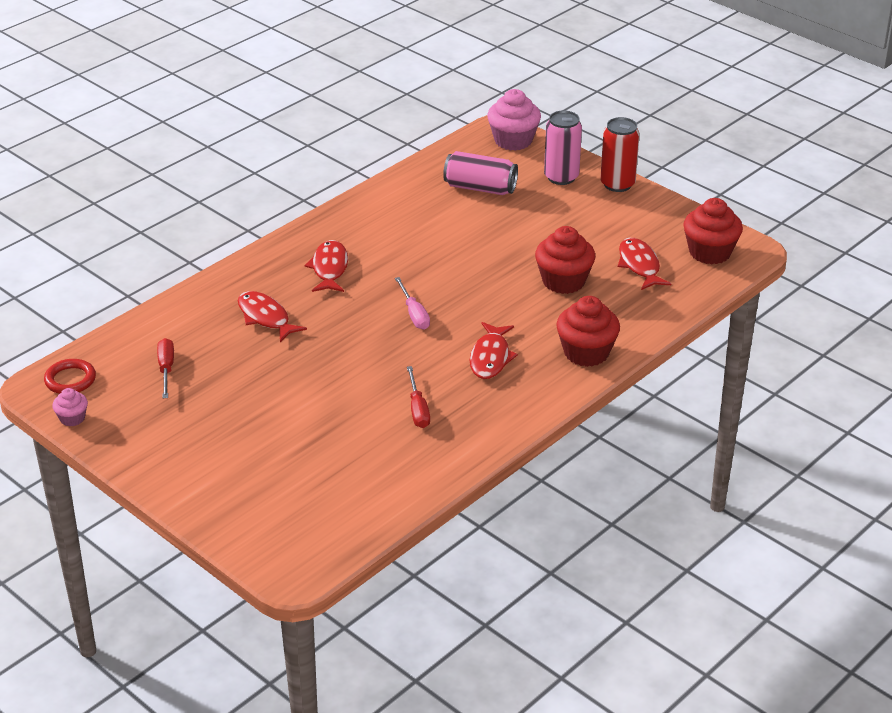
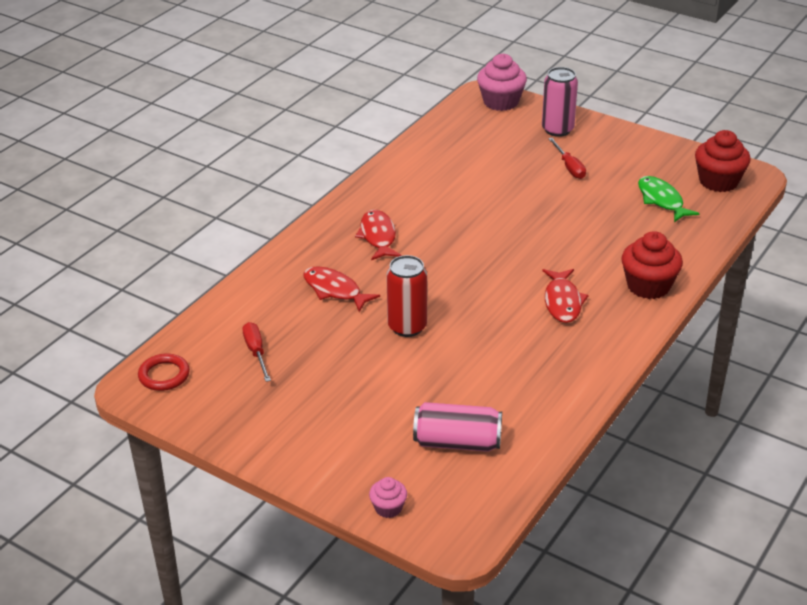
camera: 10 degrees left, 0 degrees up
(72, 418) = (179, 413): pink cupcake -> pink cupcake (388, 508)
(414, 314) = (474, 270): pink screwdriver -> none
(418, 409) = (514, 360): red screwdriver -> red screwdriver (569, 167)
(480, 188) = (488, 147): pink can -> pink can (457, 442)
(563, 281) = (599, 223): red cupcake -> none
(617, 184) = (610, 130): red can -> red can (407, 327)
(640, 265) = (661, 200): red fish -> green fish

